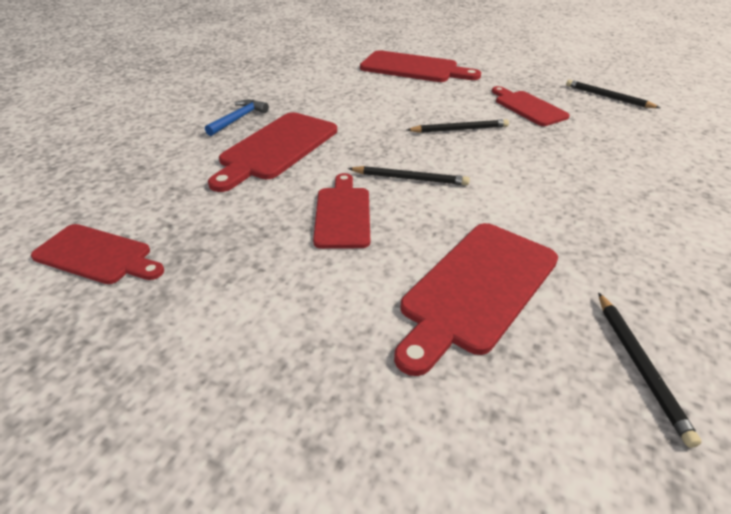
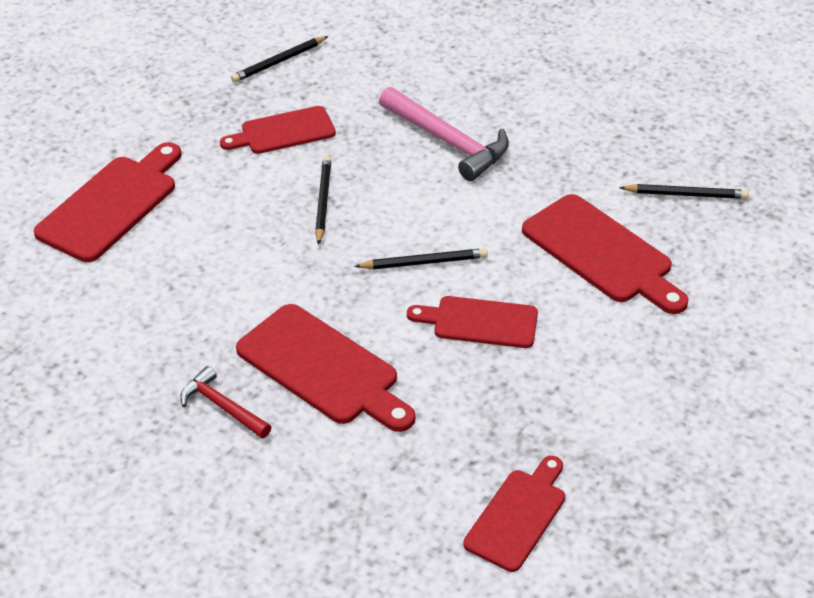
camera: 80 degrees left, 5 degrees up
(238, 119) = (222, 407): blue hammer -> red hammer
(410, 179) = (424, 262): black pencil -> black pencil turned 60 degrees clockwise
(581, 176) = (447, 141): none -> pink hammer

